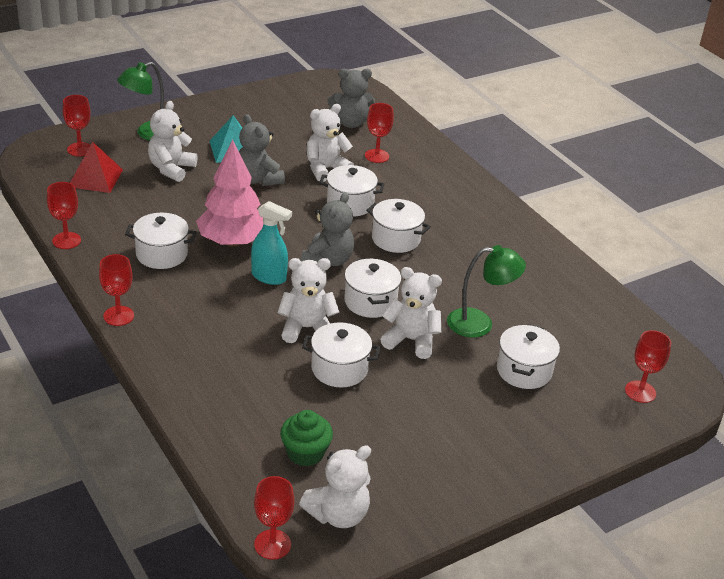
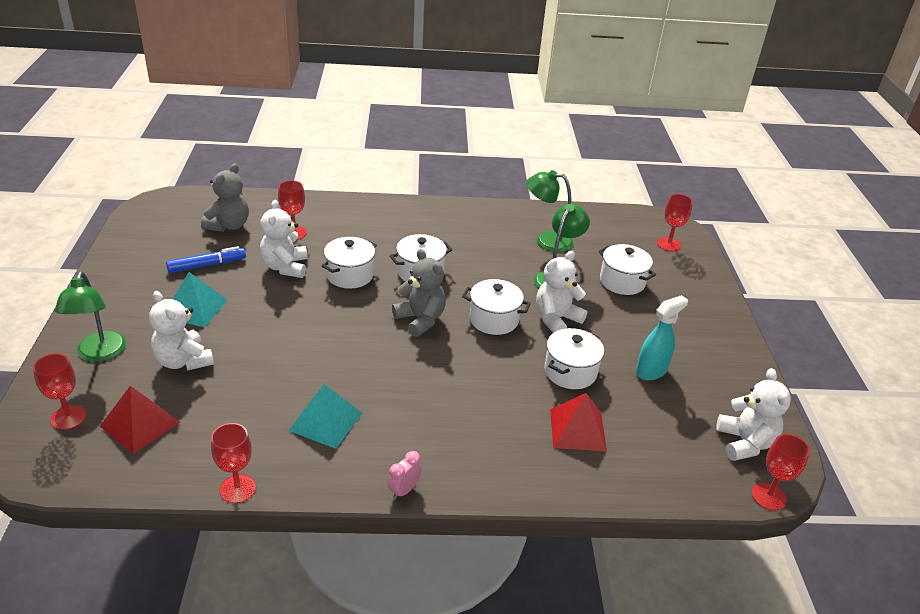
camera: 60 degrees left, 0 degrees up
(118, 316) = (404, 490): red goblet -> pink clock
(161, 254) = (326, 421): white pot -> turquoise pyramid
(232, 241) = (345, 365): pink tree -> none
(258, 179) = (261, 311): grey teddy bear -> none
(263, 393) = (578, 429): none -> red pyramid
(269, 277) = (418, 363): turquoise spray bottle -> turquoise spray bottle (651, 371)
(289, 134) = (207, 265): none -> blue marker
(305, 452) = (665, 433): green cupcake -> none
(306, 328) = (505, 369): white teddy bear -> none
(538, 300) = (546, 240): none -> green lamp

